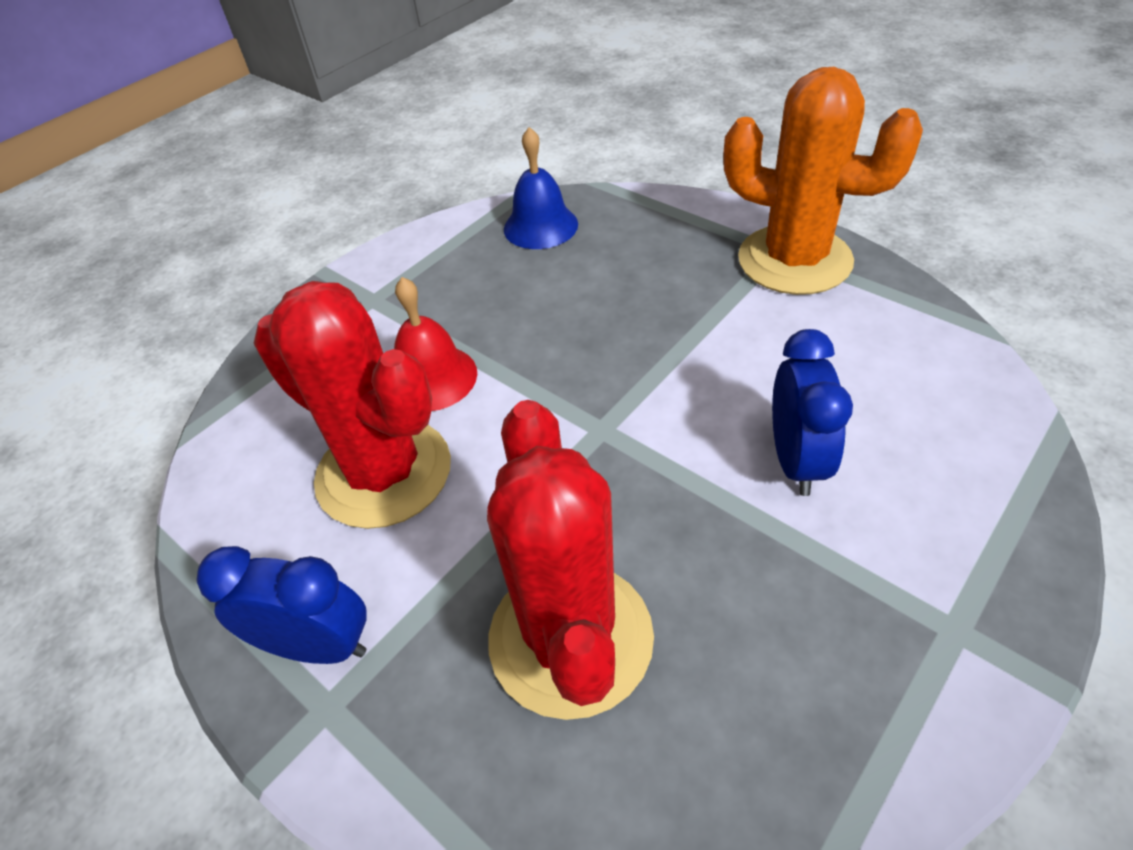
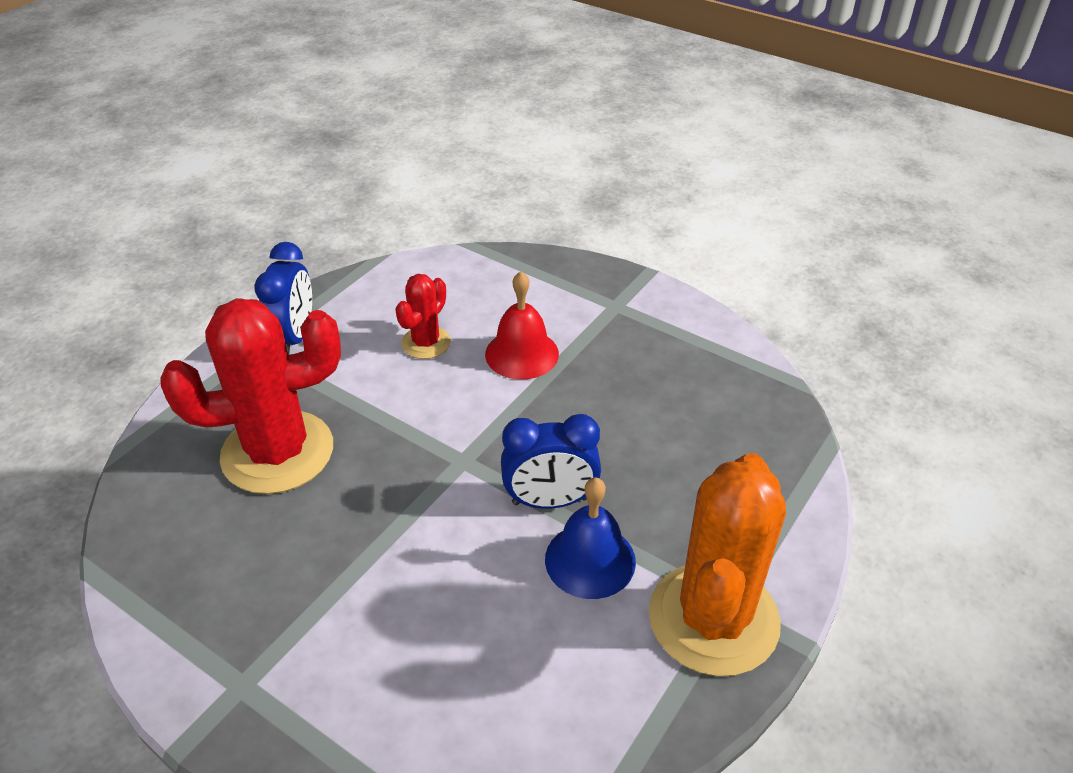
camera: 80 degrees right, 5 degrees down
(384, 472) = (426, 343): red cactus -> red cactus, size x0.50
(540, 226) = (740, 401): blue bell -> blue bell (590, 560)
(796, 460) = (419, 593): blue clock -> blue clock (550, 501)

